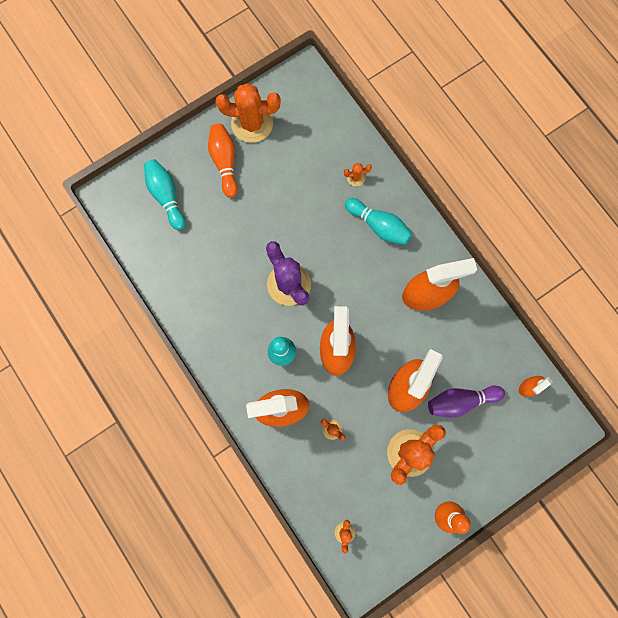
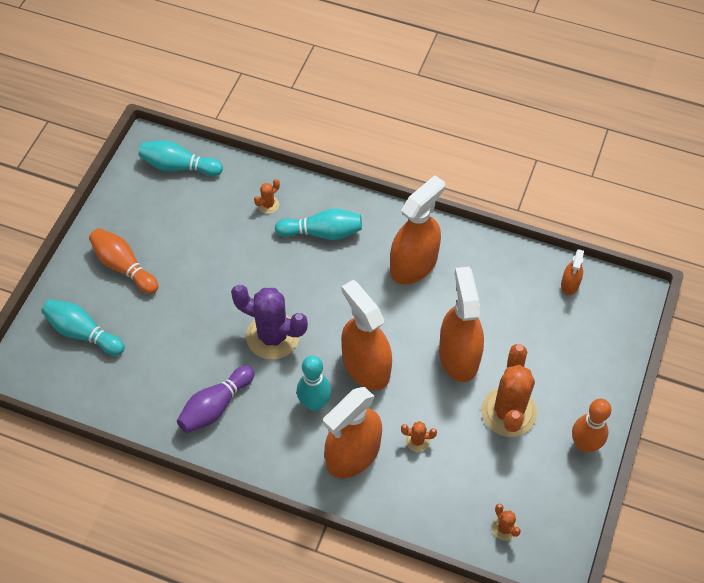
camera: 35 degrees left, 20 degrees down
(252, 123) = (127, 217): orange cactus -> none
(314, 105) = (179, 166): none -> turquoise bowling pin
(460, 401) = (519, 335): purple bowling pin -> purple bowling pin (215, 406)

